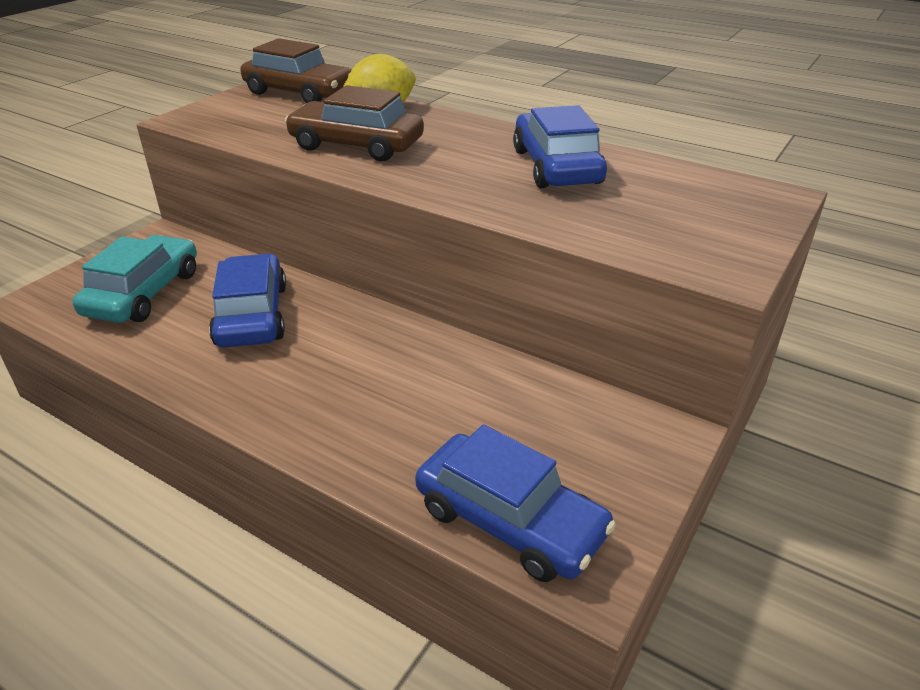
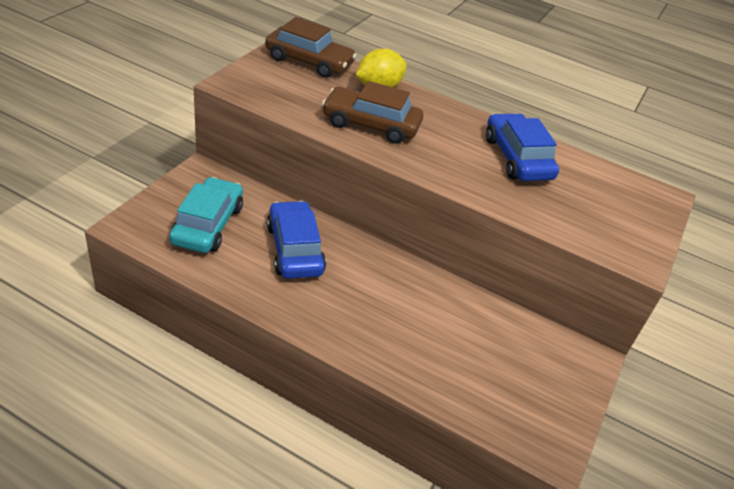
camera: 10 degrees left, 5 degrees up
(510, 520) = (502, 415): blue car -> none

